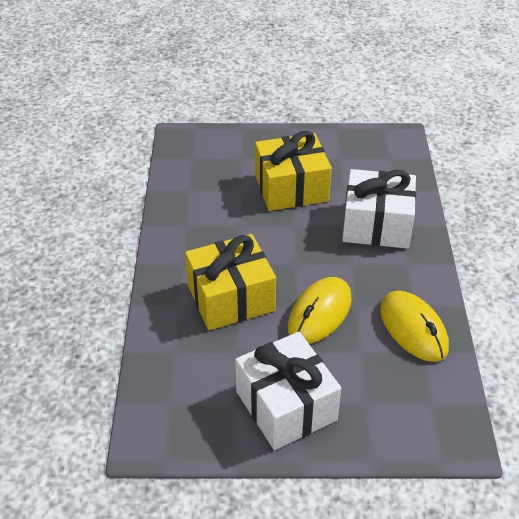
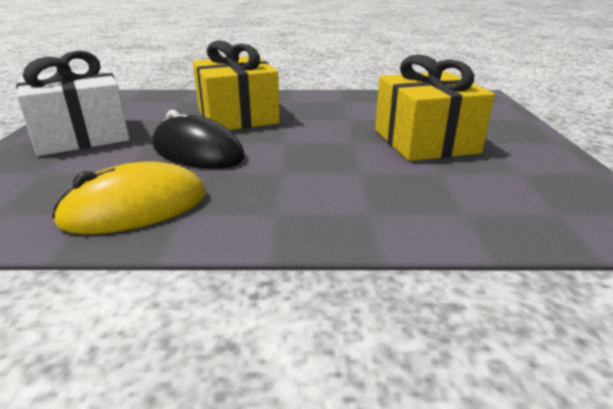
camera: 90 degrees right, 15 degrees down
(319, 313) = (197, 152): yellow mouse -> black mouse
(376, 225) = (365, 192): white gift -> none

